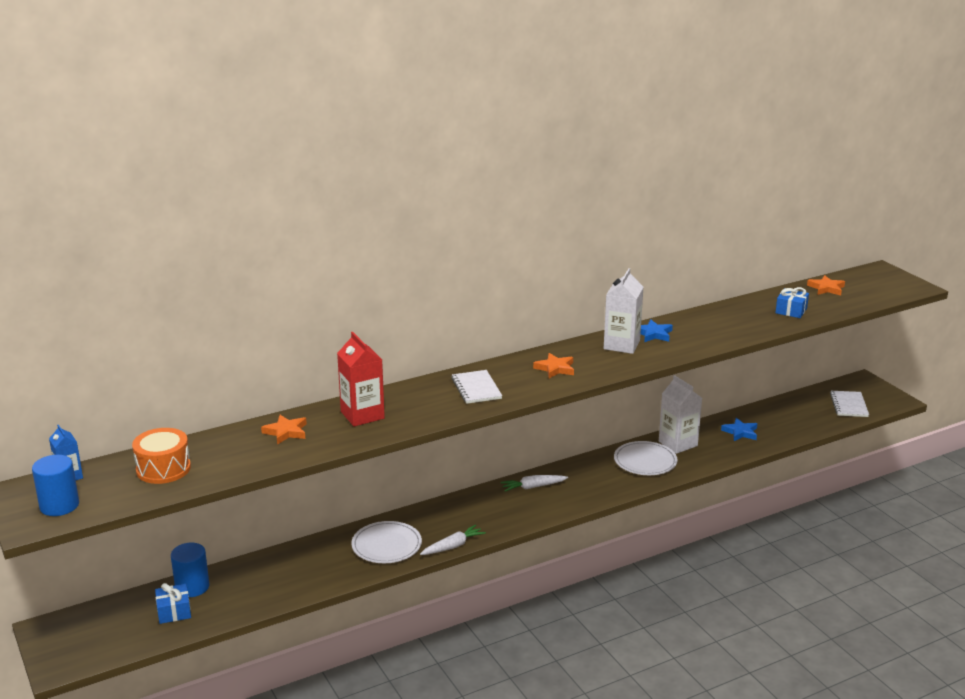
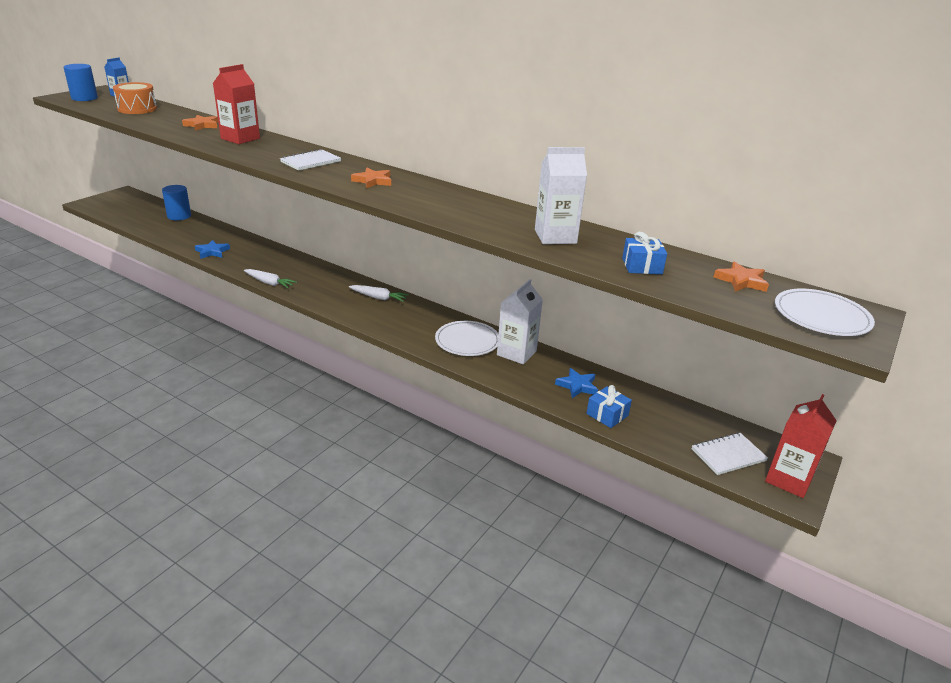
camera: 60 degrees right, 5 degrees up
(174, 611) = (151, 217): blue gift -> blue gift (607, 415)
(386, 545) = (257, 260): white plate -> white plate (821, 316)
(533, 487) = (378, 298): white carrot -> white carrot turned 150 degrees clockwise
(621, 345) = (449, 198): white carton -> white carton (555, 236)
(653, 334) = (490, 208): blue star -> blue star (212, 252)
(881, 395) = (788, 479): none -> red carton

